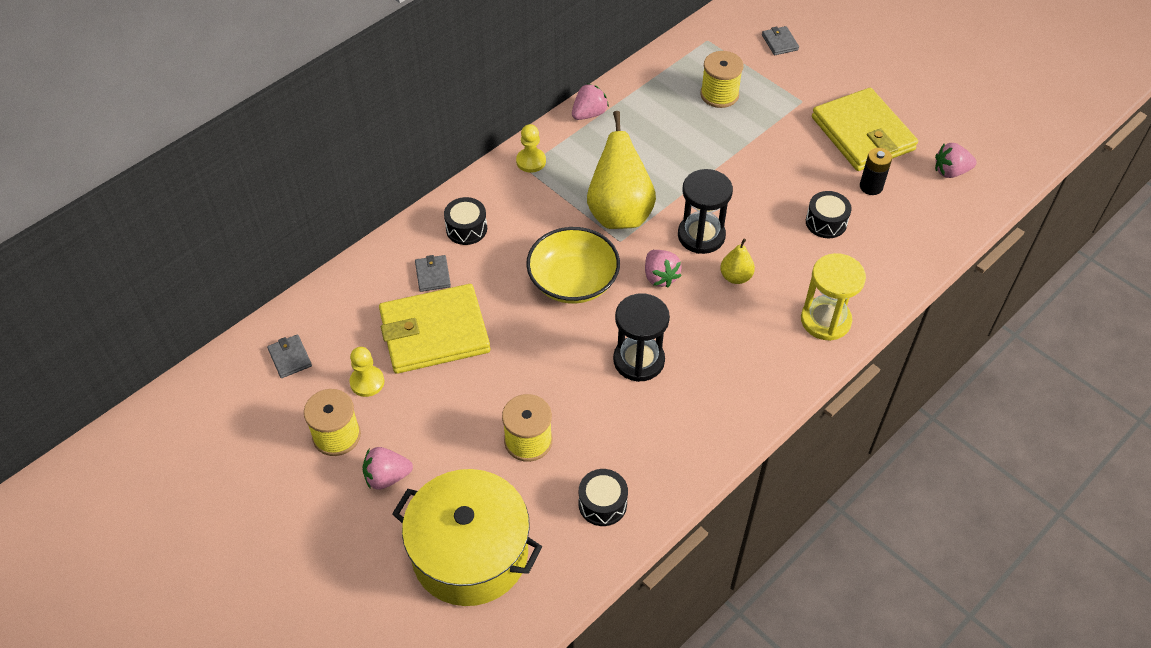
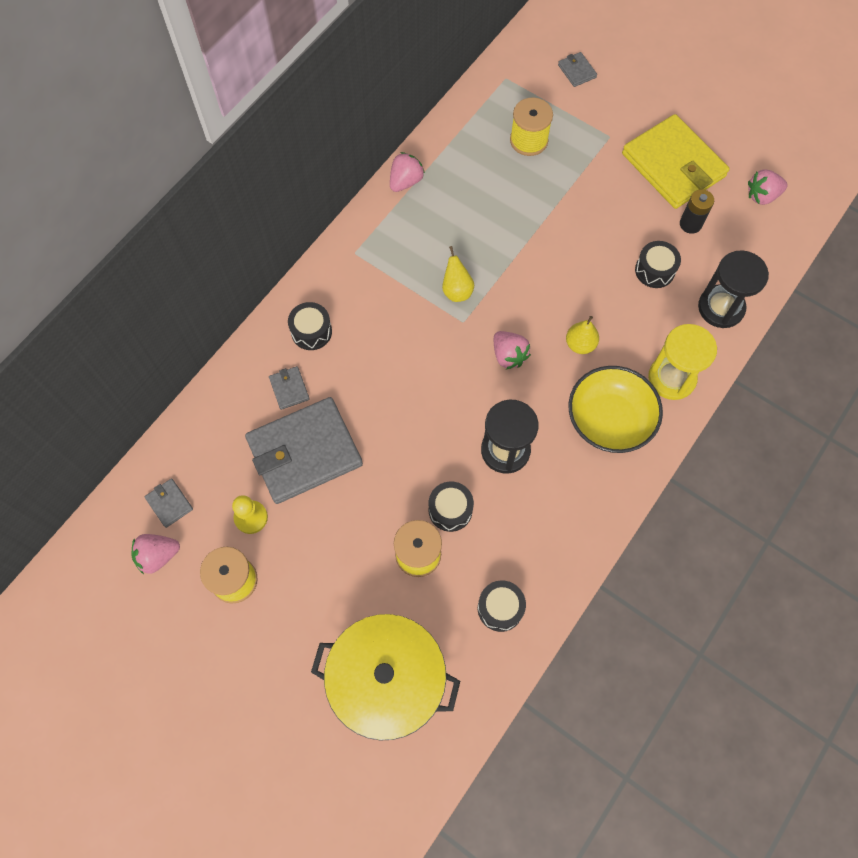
camera: 10 degrees left, 15 degrees up
(387, 477) = (292, 616): pink strawberry -> pink strawberry (158, 556)
(434, 332) = (304, 452): yellow wallet -> grey wallet
(531, 161) = (359, 245): yellow pawn -> none
(570, 406) = (450, 510): none -> black drum
(573, 281) = (426, 374): yellow bowl -> yellow bowl (609, 419)
(619, 213) = (456, 290): yellow pear -> yellow pear, size x0.48
(701, 235) = (539, 304): black hourglass -> black hourglass (721, 308)

